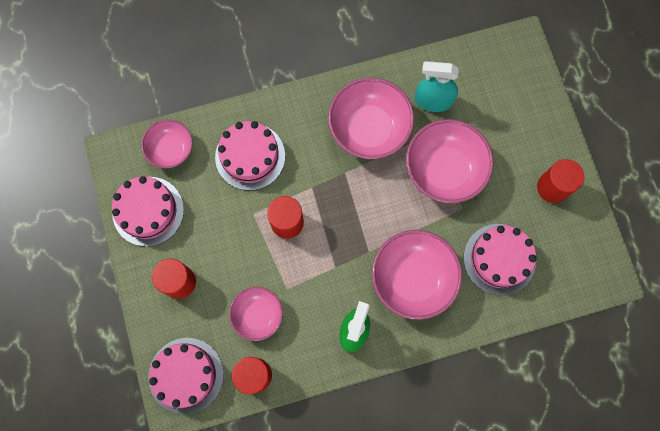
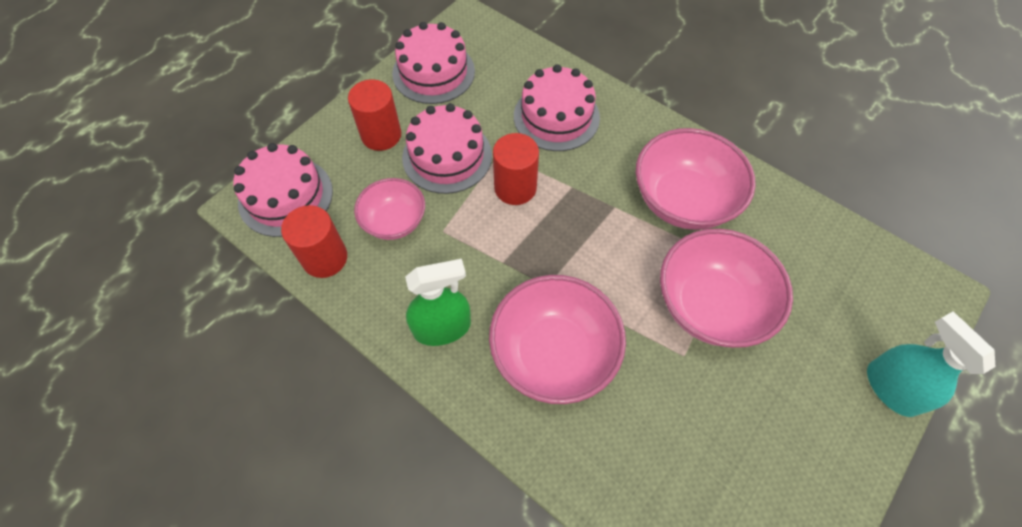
camera: 55 degrees right, 15 degrees down
(171, 149) = (507, 55): pink bowl -> none
(433, 100) = (776, 242): turquoise spray bottle -> turquoise spray bottle (891, 388)
(499, 259) = (661, 444): pink cake -> pink cake (447, 156)
(552, 187) = (811, 453): red cylinder -> none

